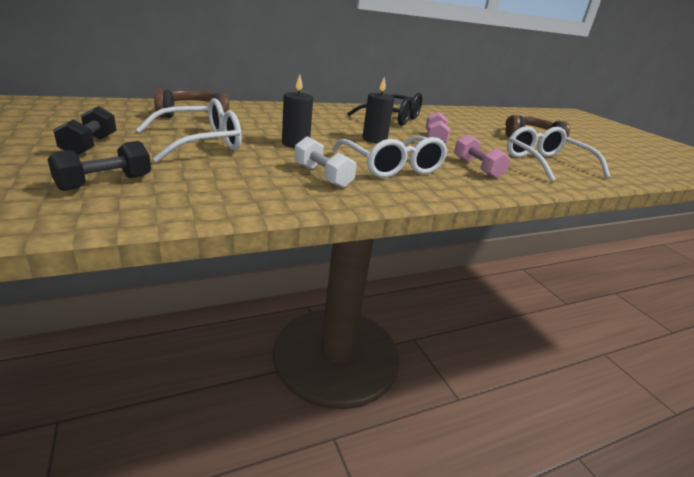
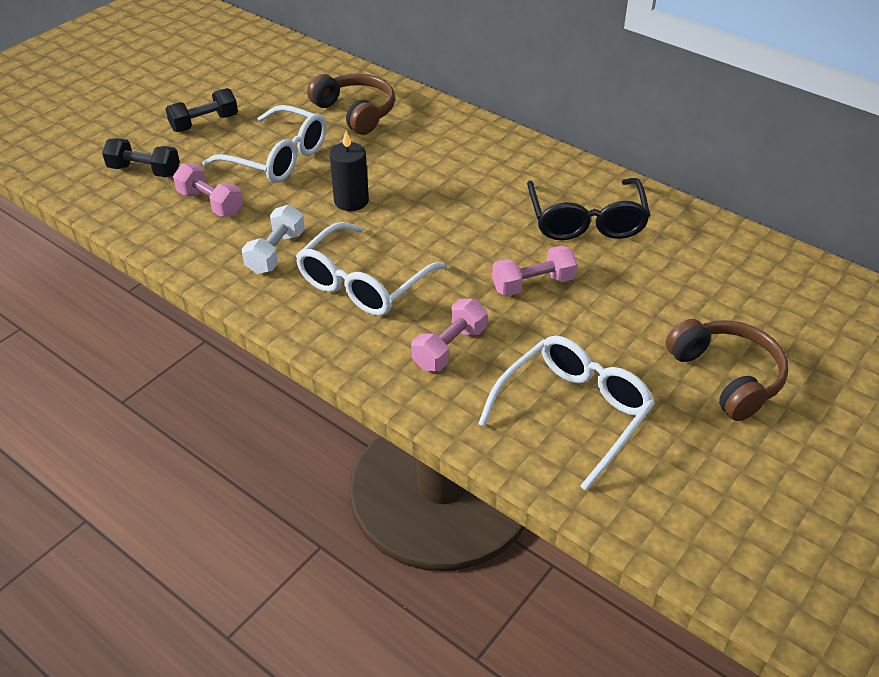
camera: 65 degrees right, 15 degrees up
(216, 176) = (210, 203): none -> pink dumbbell
(374, 139) = (452, 240): black candle -> none

